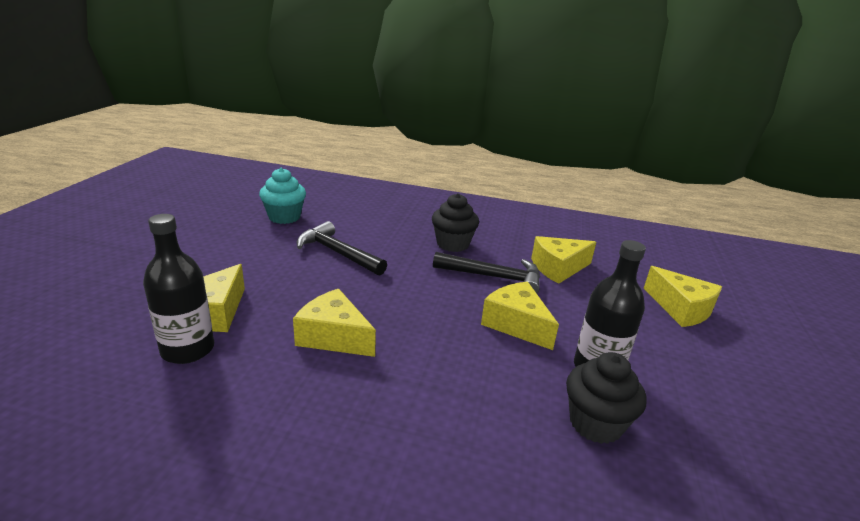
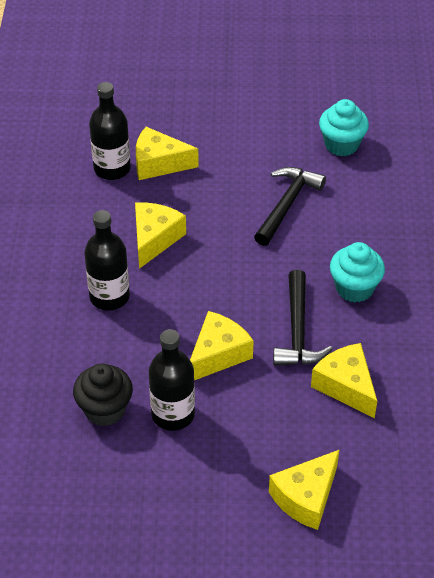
camera: 80 degrees right, 20 degrees up
(411, 389) = (109, 297): none -> black bottle
(452, 244) = (354, 288): black cupcake -> turquoise cupcake

